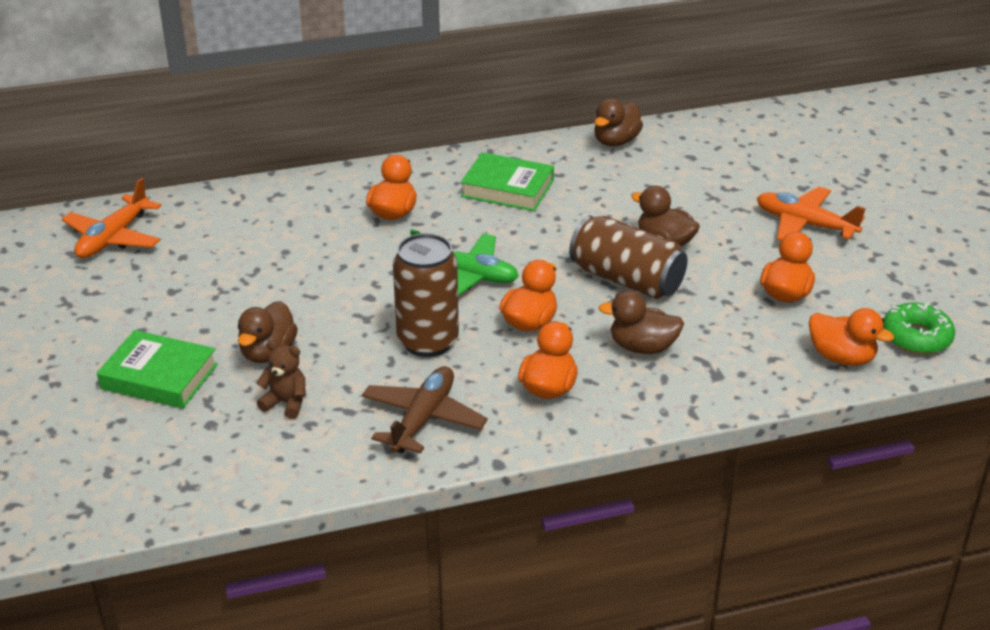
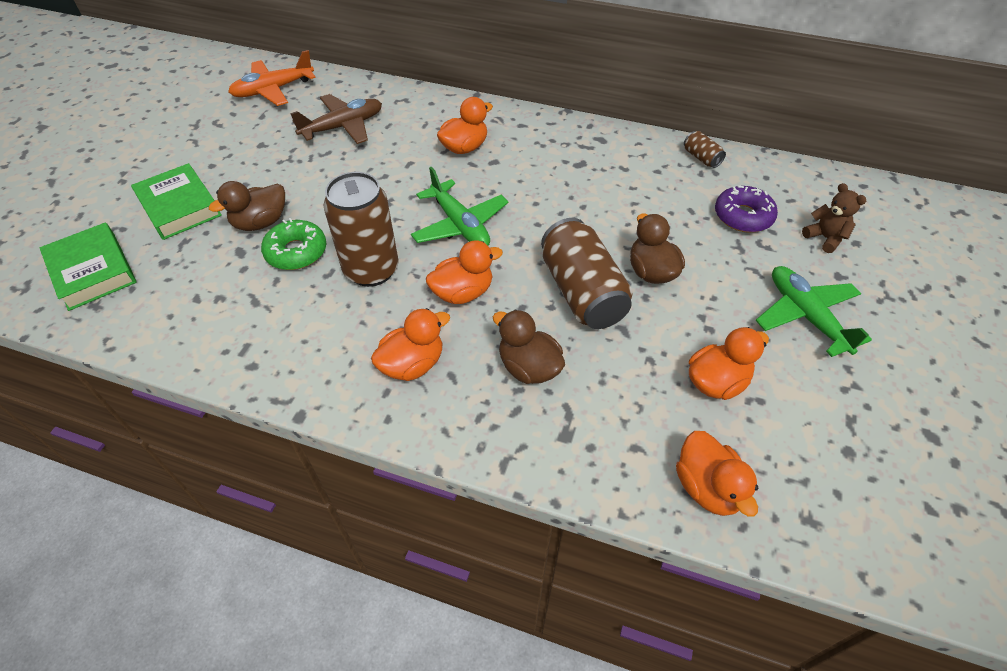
camera: 35 degrees right, 15 degrees up
(286, 403) = (225, 271): brown teddy bear -> brown teddy bear (825, 238)
(423, 419) = (294, 339): brown plane -> brown plane (343, 127)
(507, 188) = (570, 163): green book -> green book (92, 271)
(616, 141) = (701, 158): brown duck -> brown can
(693, 174) = (743, 216): none -> purple donut
(805, 224) = (806, 316): orange plane -> green plane
(916, 337) = (813, 510): green donut -> green donut (296, 252)

